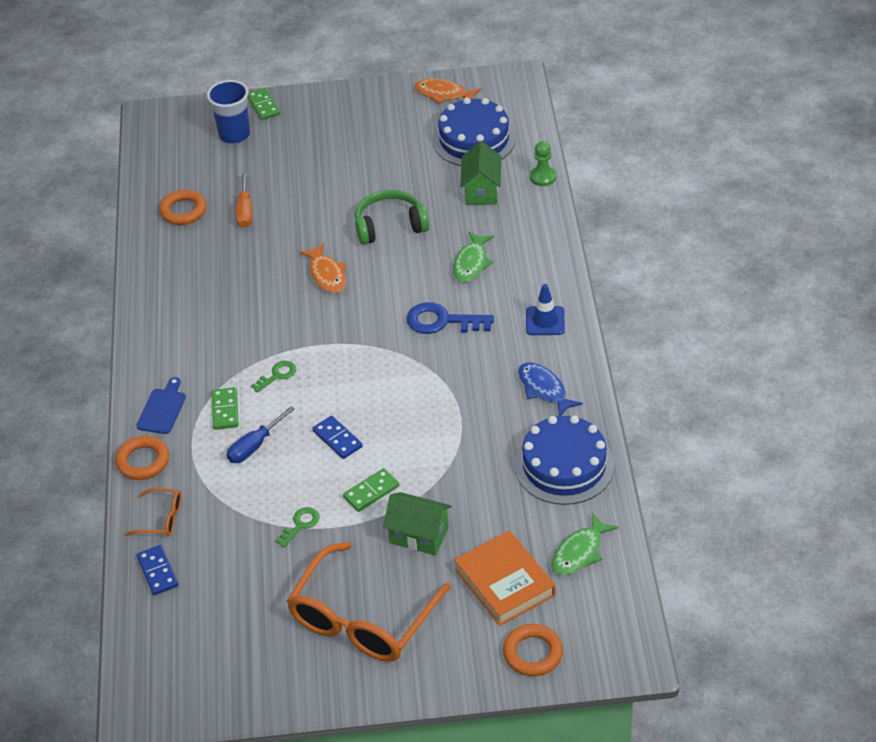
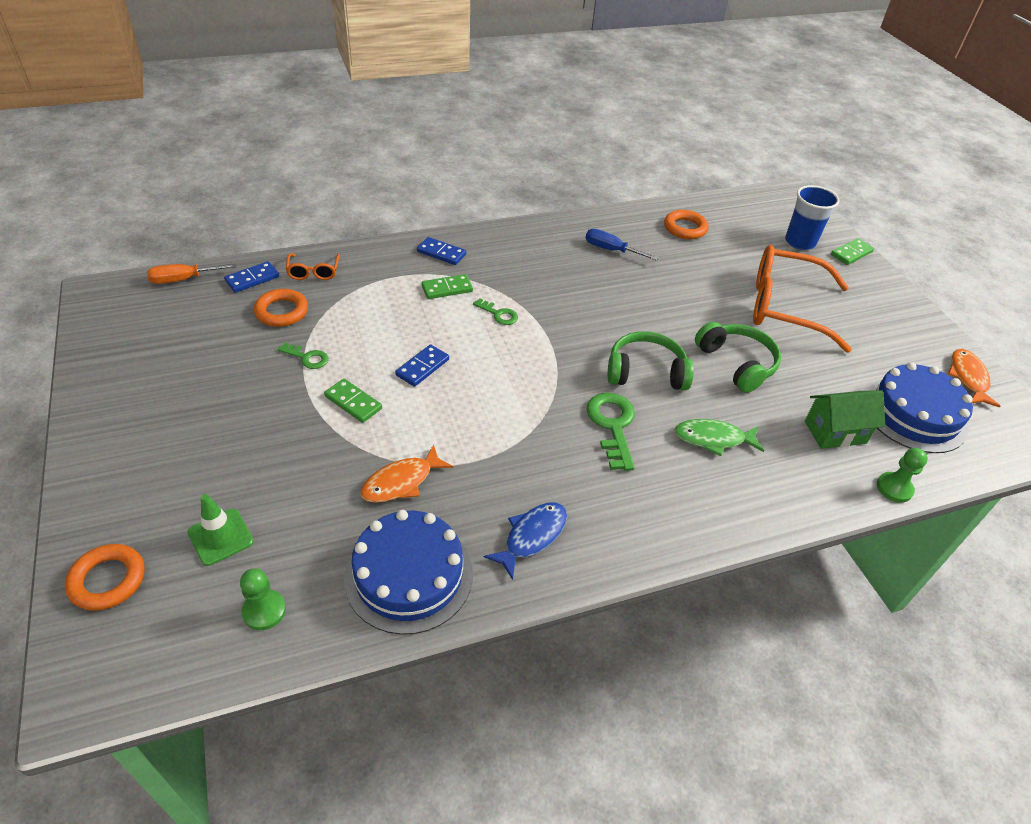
camera: 70 degrees right, 0 degrees up
(143, 461) = (379, 252): orange ring -> orange ring (282, 311)
(162, 409) = (441, 253): blue cutting board -> blue domino
(245, 211) = (704, 263): orange screwdriver -> orange screwdriver (183, 279)
(254, 446) = (405, 313): blue screwdriver -> blue screwdriver (611, 250)
(327, 275) = (645, 327): orange fish -> orange fish (401, 482)
(362, 619) = (181, 420): orange glasses -> orange glasses (784, 307)
(385, 287) = (646, 372): none -> green headphones
(419, 535) = (293, 449): green house -> none
(442, 321) = (612, 425): blue key -> green key
(505, 582) = (220, 537): orange book -> green traffic cone
(545, 321) = (647, 523): blue traffic cone -> none
(579, 552) = (264, 611): green fish -> green pawn

